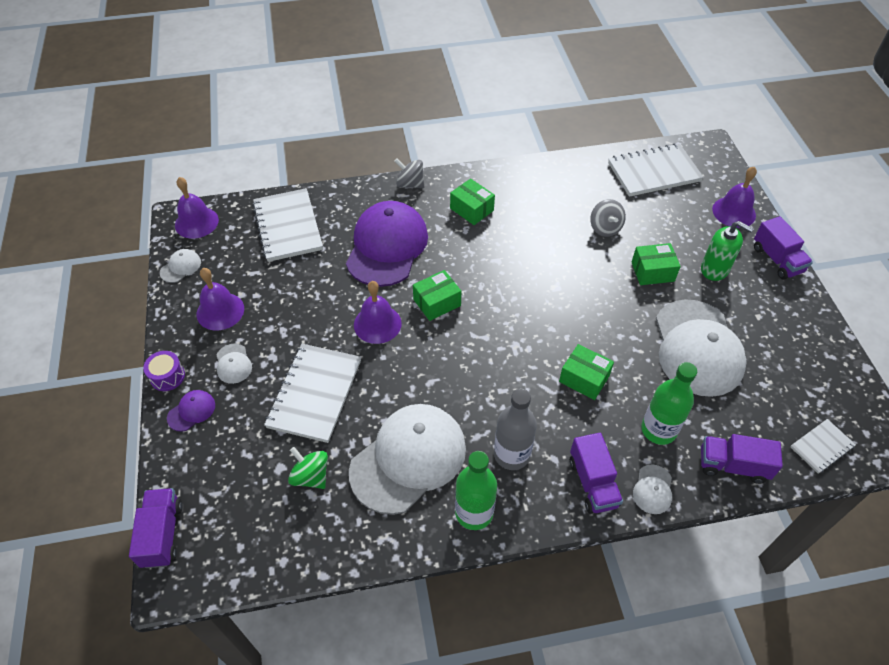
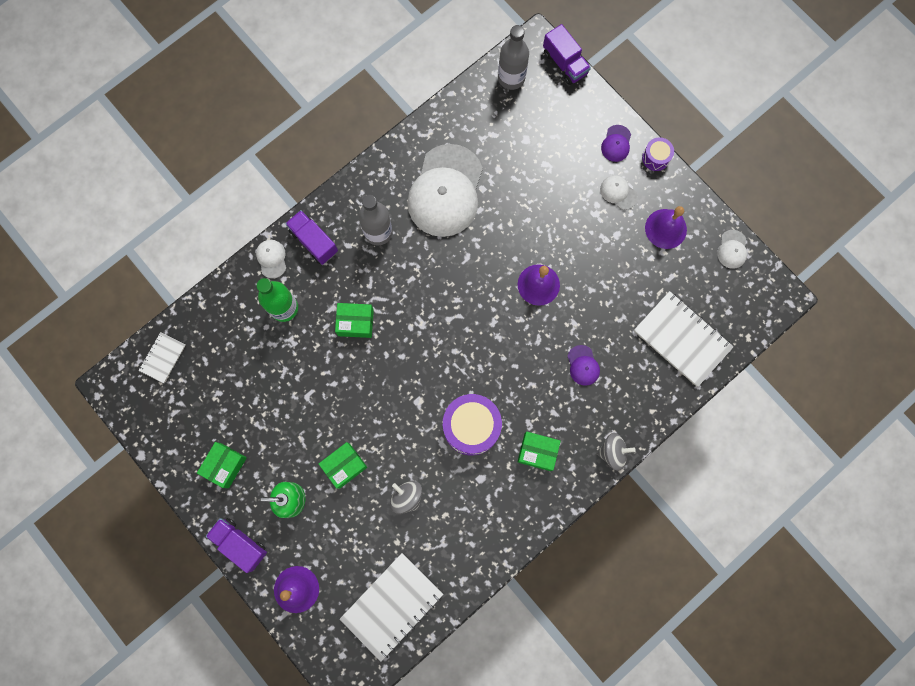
camera: 150 degrees right, 25 degrees up
(196, 222) = (761, 299): purple bell -> none
(237, 552) = (511, 78): none -> grey bottle
(311, 476) = (502, 145): green spinning top -> none
(315, 394) = (542, 202): white notebook -> none
(387, 246) = (583, 365): purple cap -> purple cap, size x0.41
(437, 302) = (505, 331): green box -> green box (225, 465)
(474, 512) = (382, 179): green bottle -> none
(517, 249) = (471, 426): none -> purple drum
(697, 348) = (279, 401): white cap -> none
(732, 465) = (222, 307): purple truck -> none

